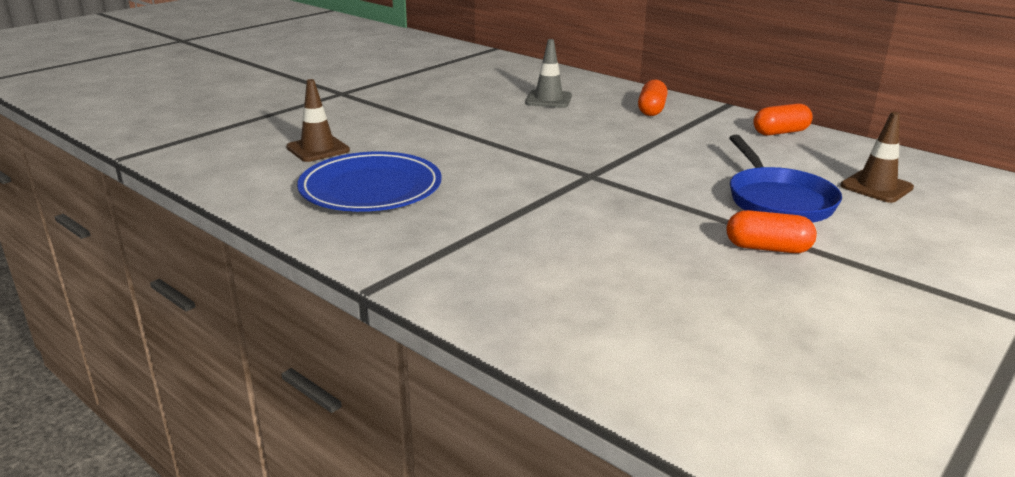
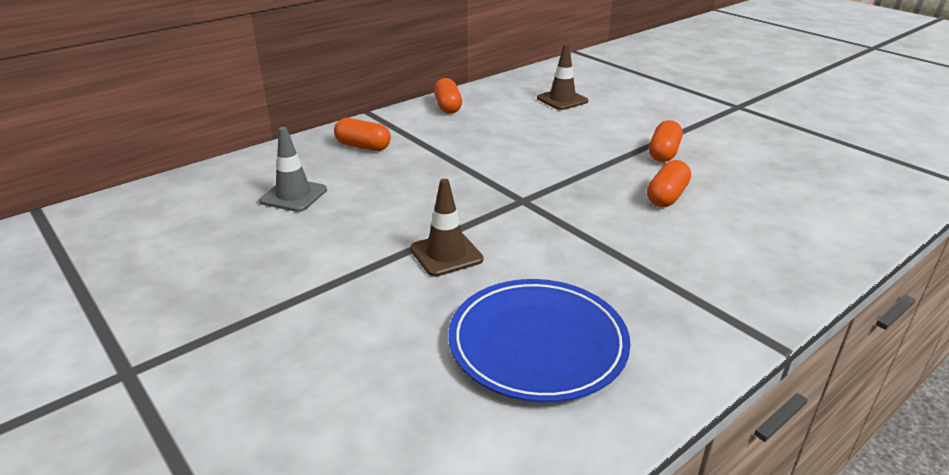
camera: 80 degrees left, 5 degrees up
(318, 149) = (386, 395): brown traffic cone -> brown traffic cone (446, 254)
(644, 245) = (666, 196): none -> orange capsule
(777, 200) = (583, 134): blue pan -> none

